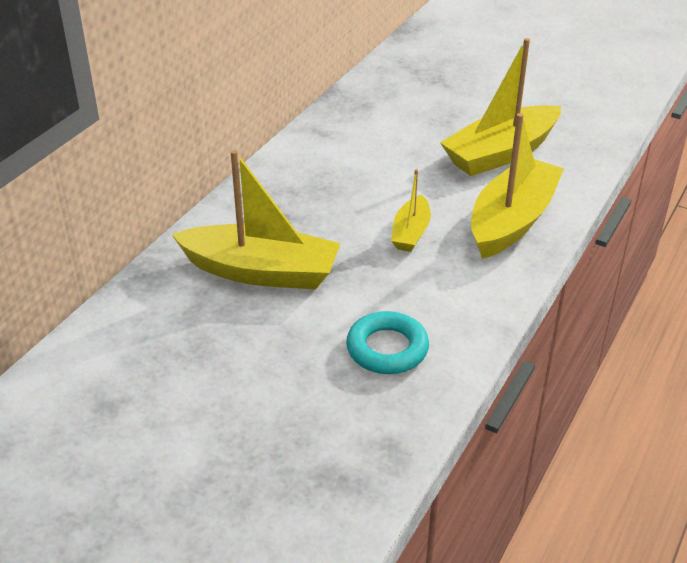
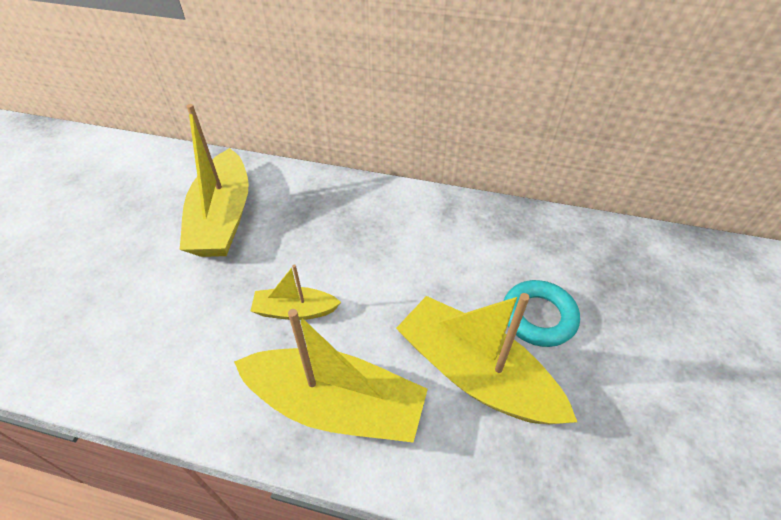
camera: 75 degrees right, 10 degrees up
(387, 349) = (116, 324): turquoise ring -> turquoise ring (538, 317)

